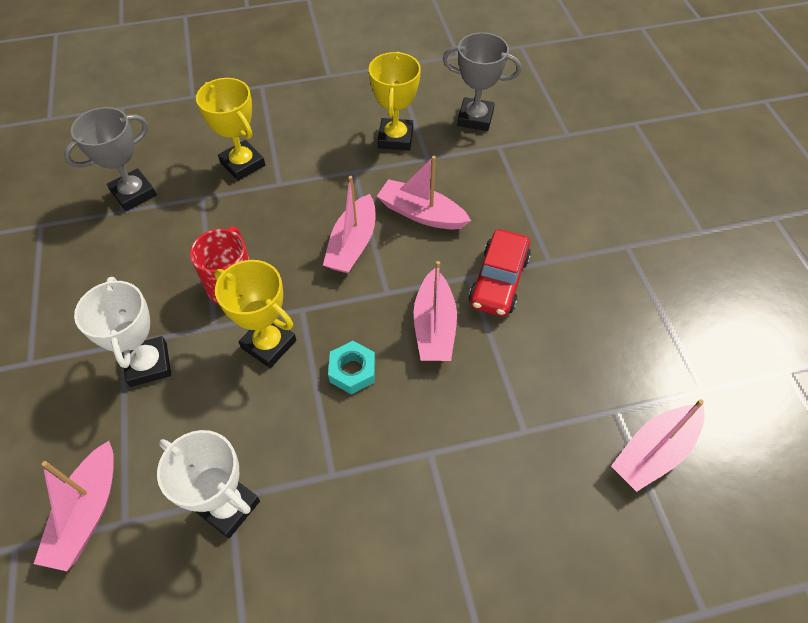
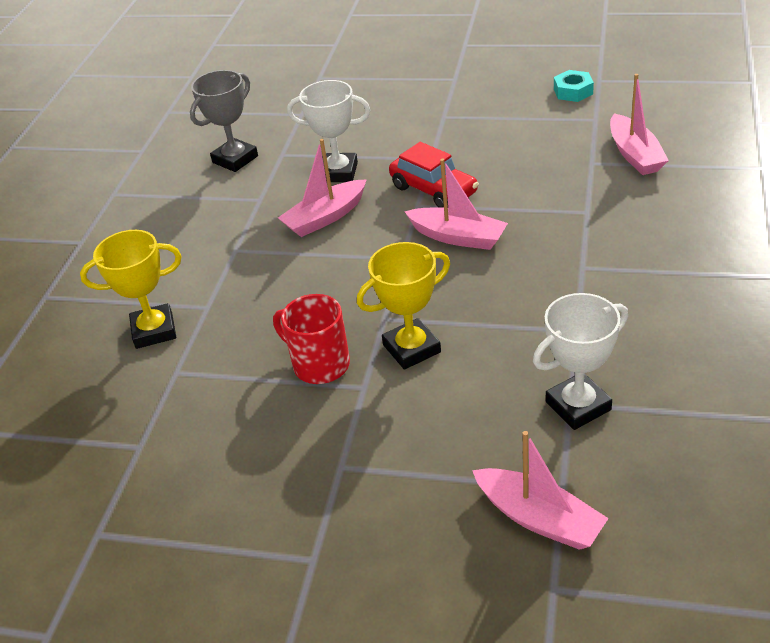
camera: 60 degrees left, 15 degrees down
(134, 193) = (120, 432): grey trophy -> none
(148, 364) = (381, 447): white trophy -> white trophy (338, 172)
(352, 371) = (475, 297): turquoise nut -> turquoise nut (573, 91)
(353, 244) = (329, 269): pink boat -> none
(395, 138) = (216, 214): yellow trophy -> none

